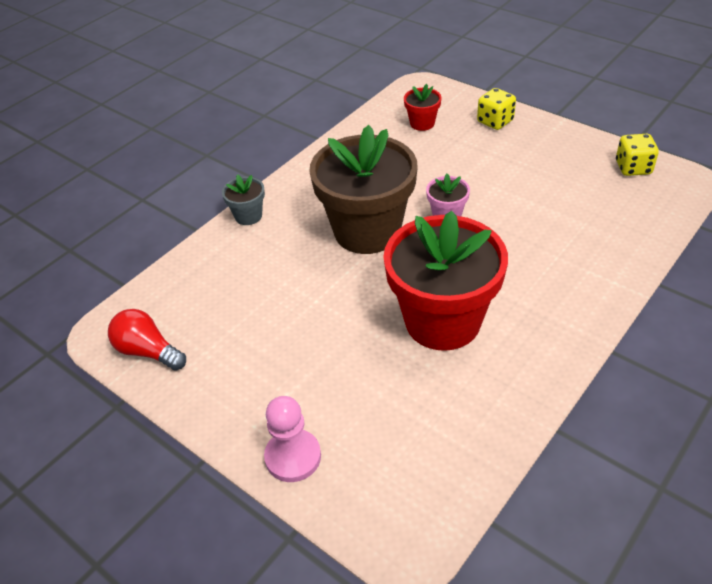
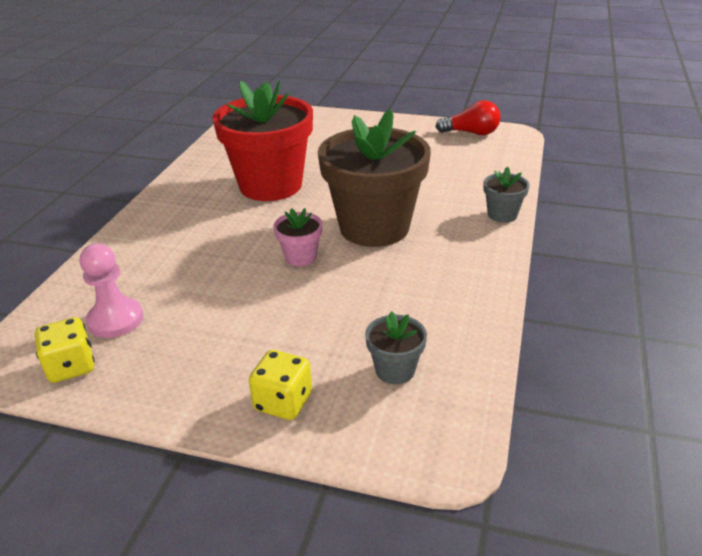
camera: 155 degrees right, 10 degrees down
(293, 457) = (334, 119): pink pawn -> pink pawn (115, 320)
(422, 123) = (395, 370): red flower pot -> grey flower pot

